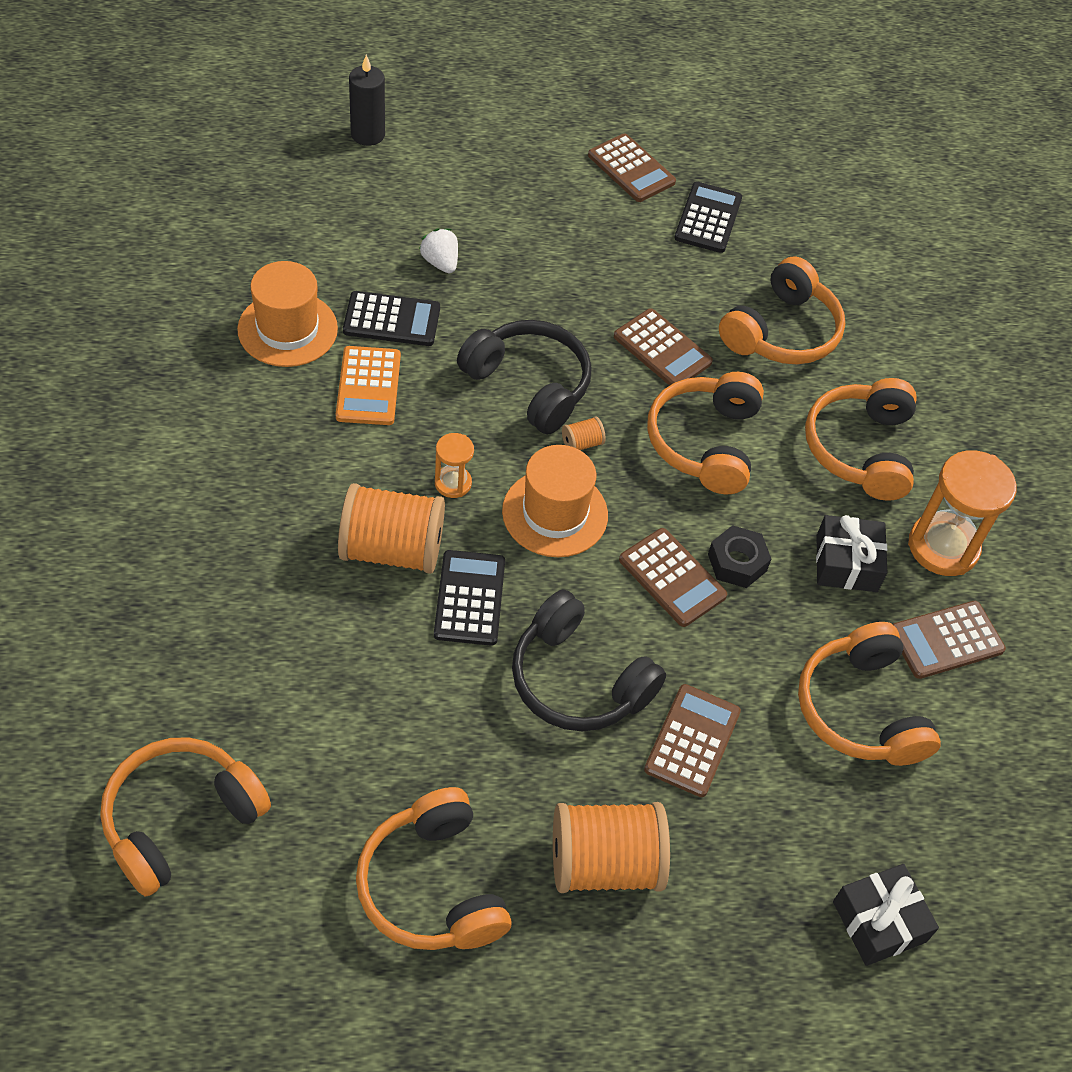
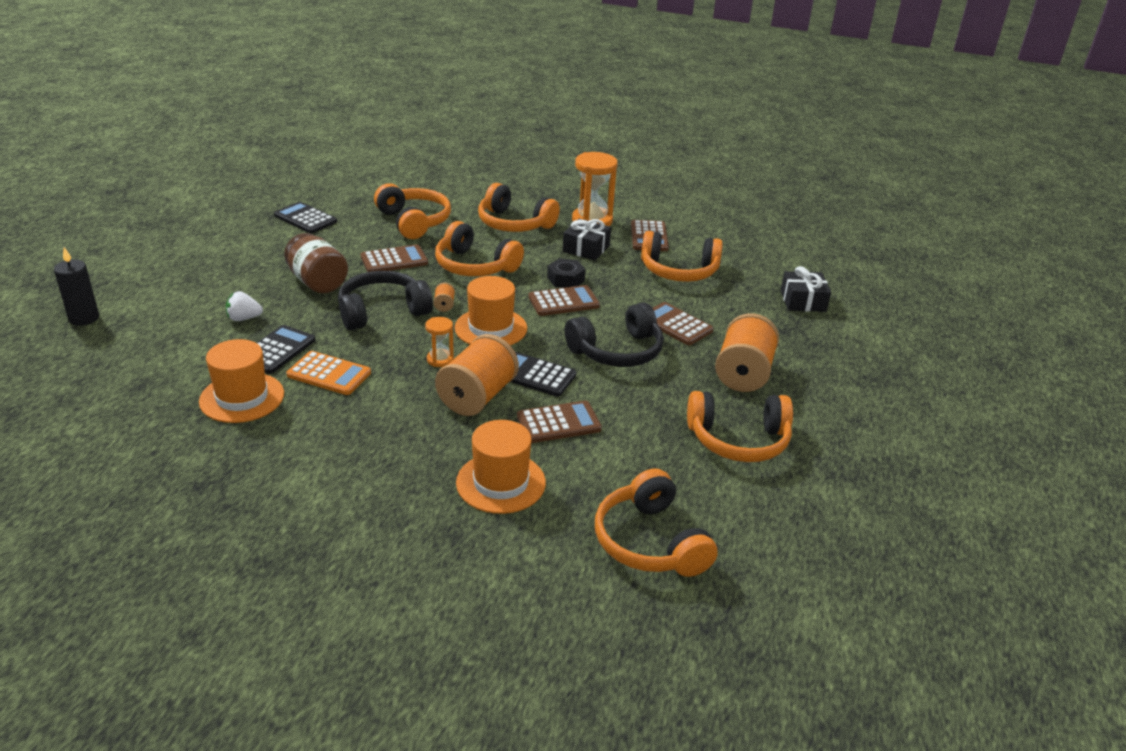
camera: 65 degrees left, 20 degrees down
(233, 628) = (501, 482): none -> orange hat
(559, 295) = (317, 282): none -> brown jar
(631, 169) = (237, 231): brown calculator -> brown calculator (558, 423)

